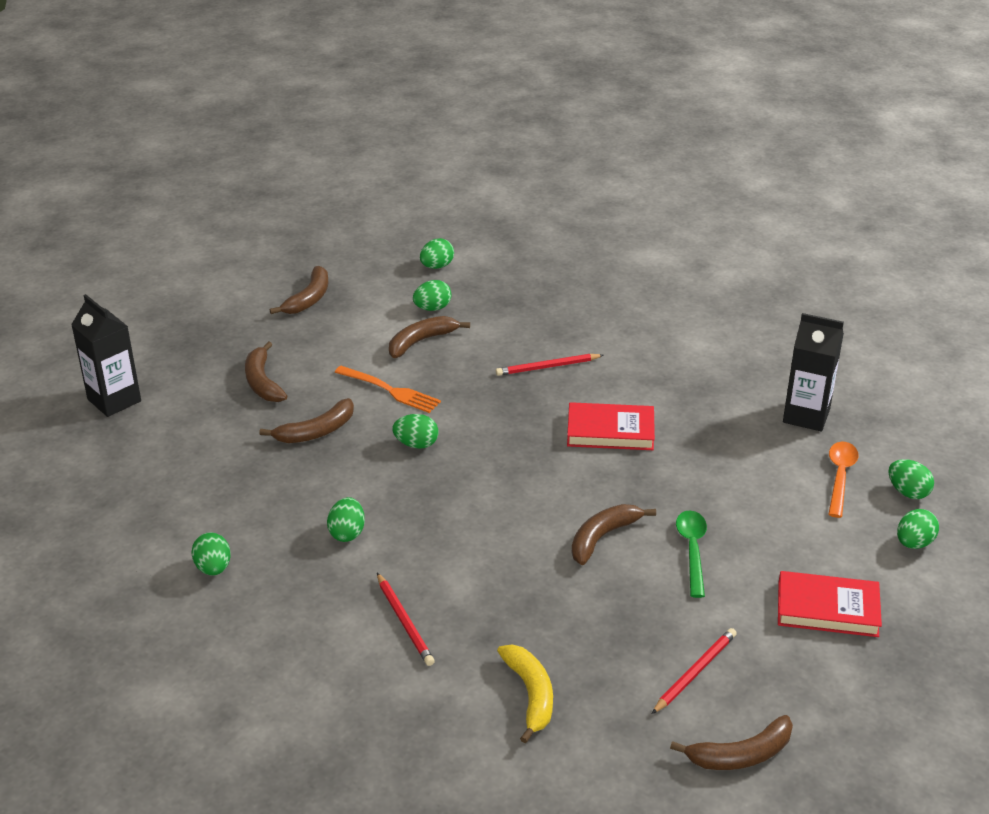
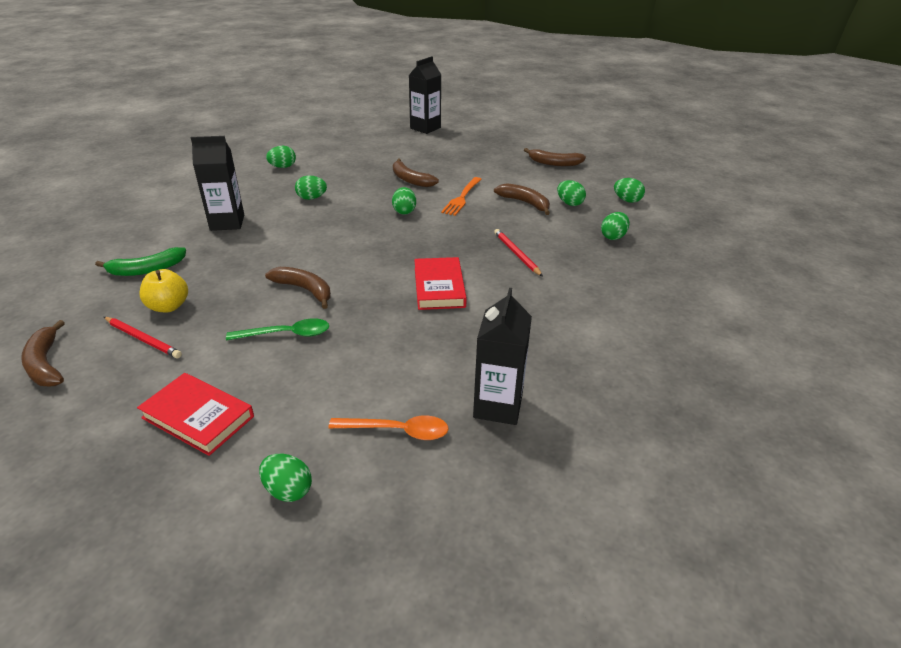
camera: 80 degrees right, 0 degrees up
(262, 382) = (456, 160): brown banana -> none
(404, 622) = (227, 222): red pencil -> black carton
(530, 694) = (147, 270): yellow banana -> green banana
(626, 658) = (168, 306): none -> yellow apple
(827, 609) = (198, 417): red book -> red book turned 60 degrees counterclockwise
(908, 492) = (377, 489): green egg -> green egg (613, 237)

